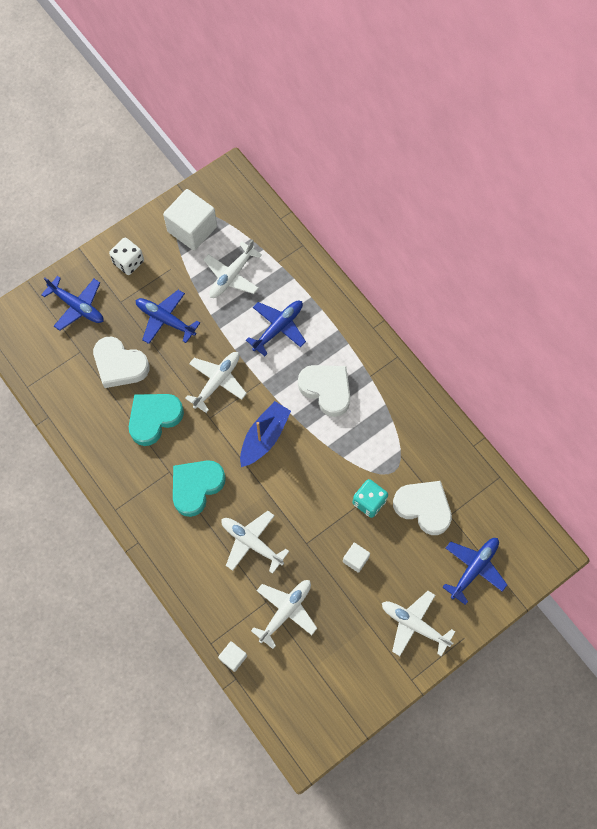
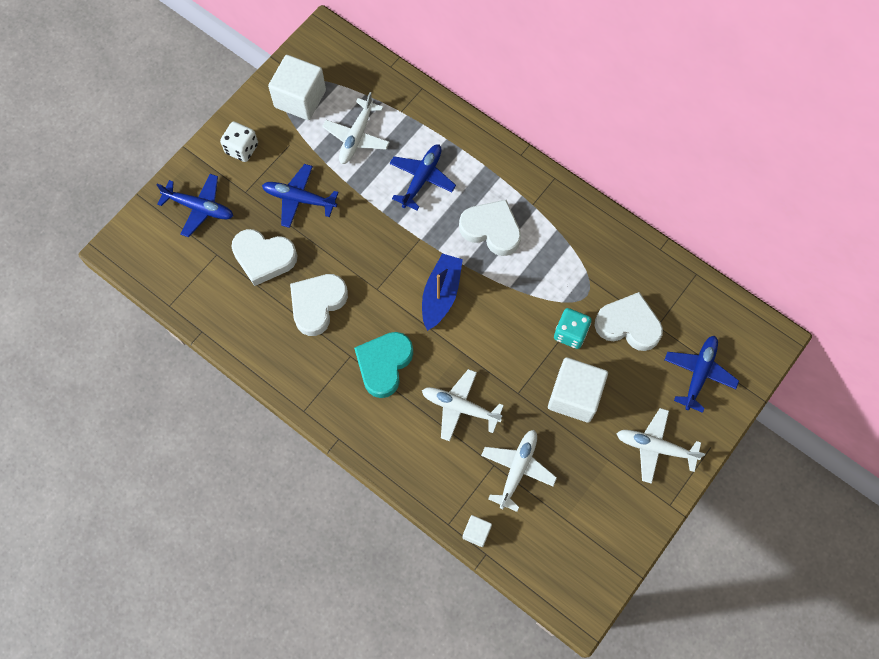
camera: 15 degrees left, 0 degrees up
(154, 418) = (317, 304): turquoise heart -> white heart
(217, 382) = (373, 250): white plane -> none
(355, 559) = (574, 396): white cube -> white cube, size x2.07

